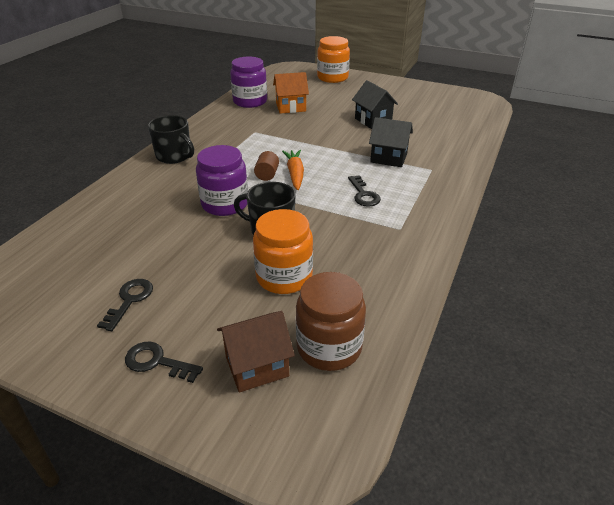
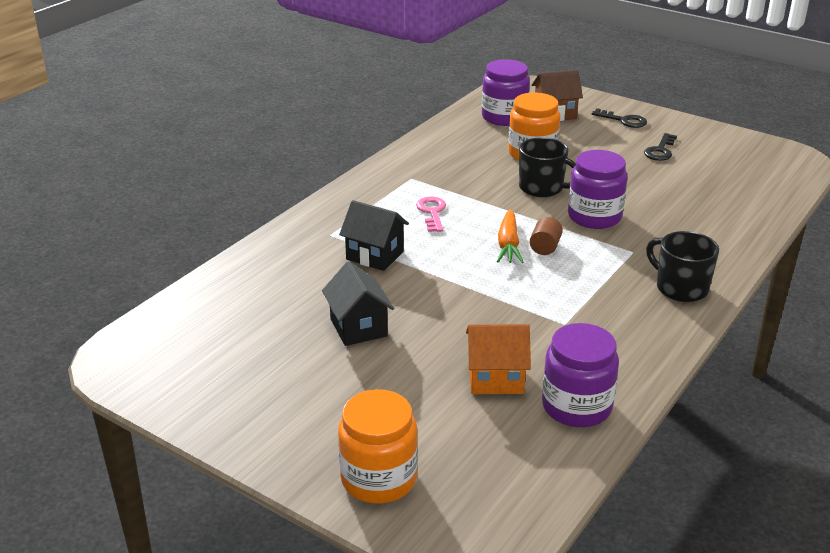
camera: 170 degrees left, 5 degrees down
(329, 347) = (504, 117): brown jar -> purple jar
(363, 194) = (432, 212): black key -> pink key

